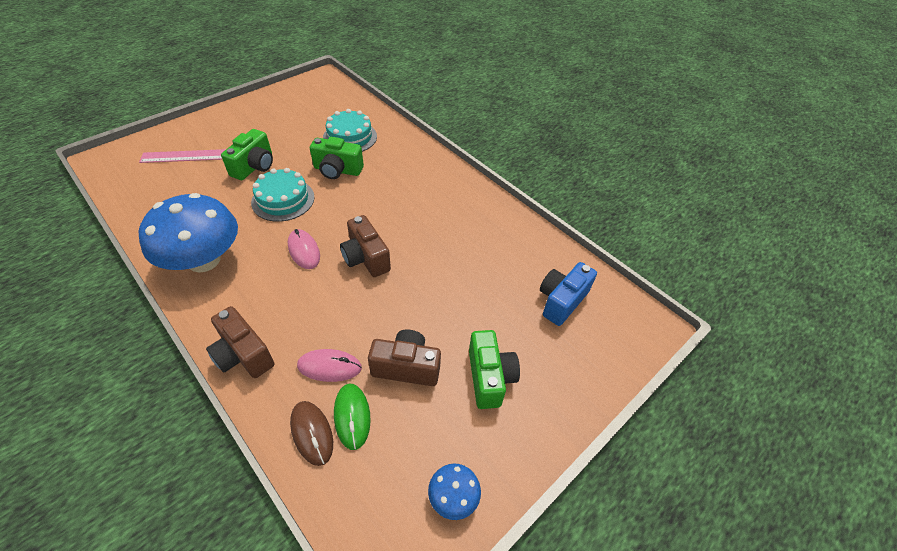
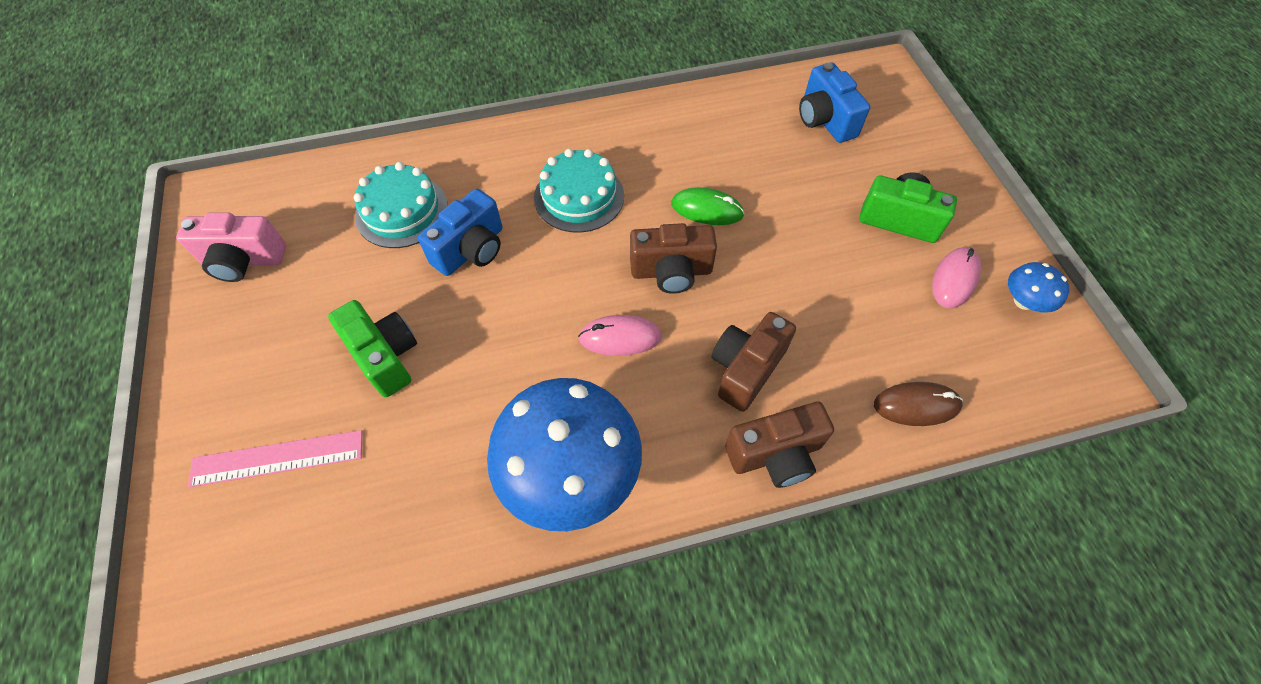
camera: 60 degrees left, 10 degrees up
(185, 156) = (277, 458): pink ruler -> pink ruler turned 60 degrees clockwise
(283, 199) = (494, 336): turquoise cake -> turquoise cake (579, 196)
(292, 103) = (244, 260): none -> pink camera
(329, 367) = (831, 362): pink mouse -> pink mouse (954, 279)
(337, 170) = (471, 250): green camera -> blue camera
(352, 416) = (907, 359): green mouse -> green mouse (707, 209)
(406, 367) = (859, 287): brown camera -> brown camera (746, 369)

